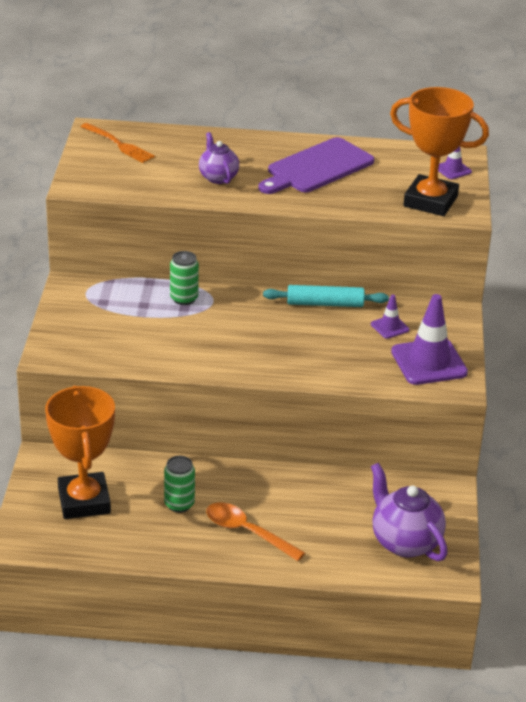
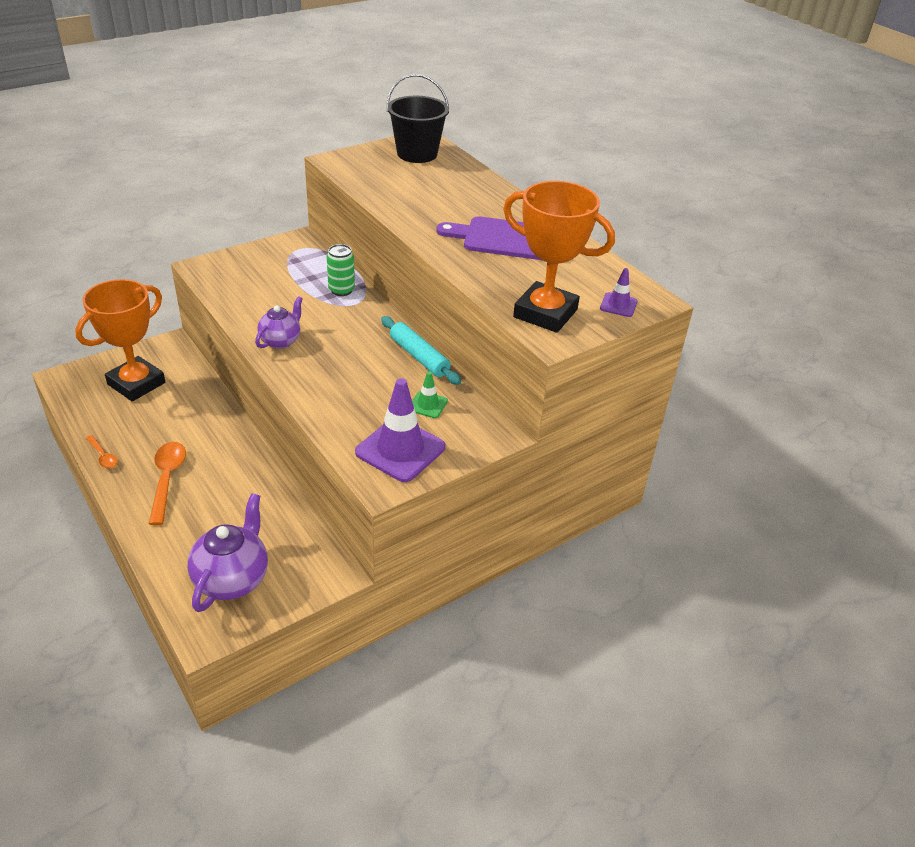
camera: 50 degrees right, 5 degrees up
(119, 144) = (417, 154): orange fork -> black bucket
(173, 558) = (103, 456): none -> orange spoon
(179, 504) = (172, 429): green can -> none
(218, 177) = (430, 205): purple teapot -> purple teapot (281, 341)
(389, 327) = (428, 405): purple traffic cone -> green traffic cone
(430, 201) = (545, 313): orange trophy -> orange trophy turned 45 degrees counterclockwise

